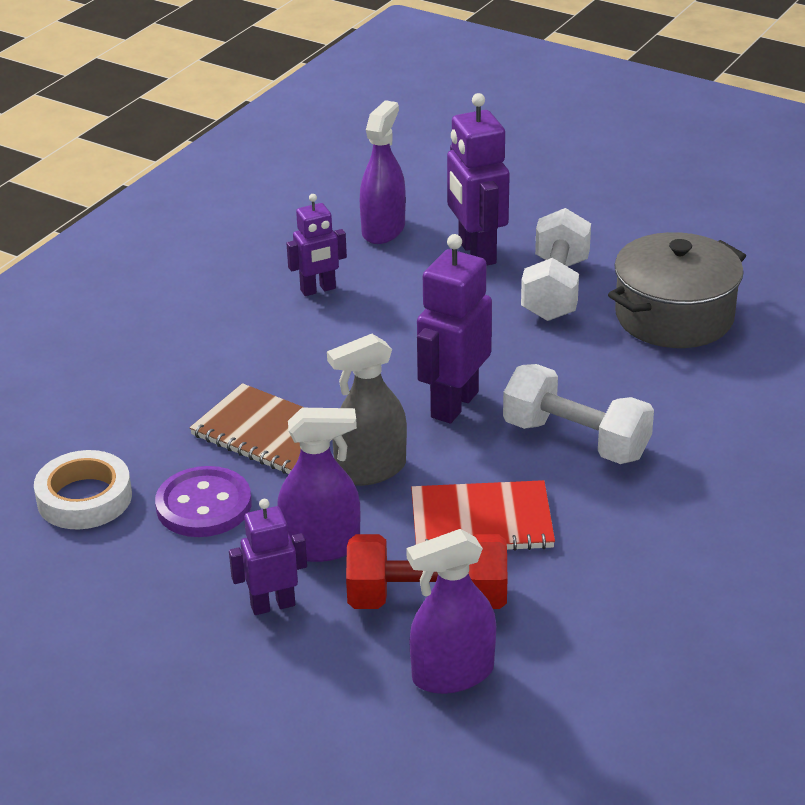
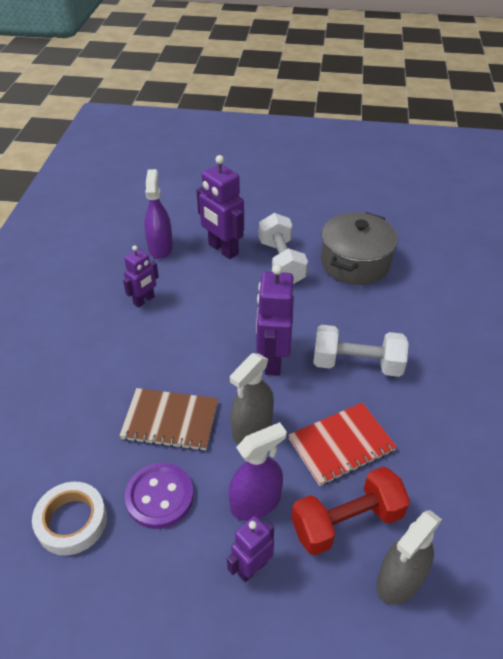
camera: 25 degrees left, 10 degrees up
(453, 674) = (399, 580): purple spray bottle -> grey spray bottle

